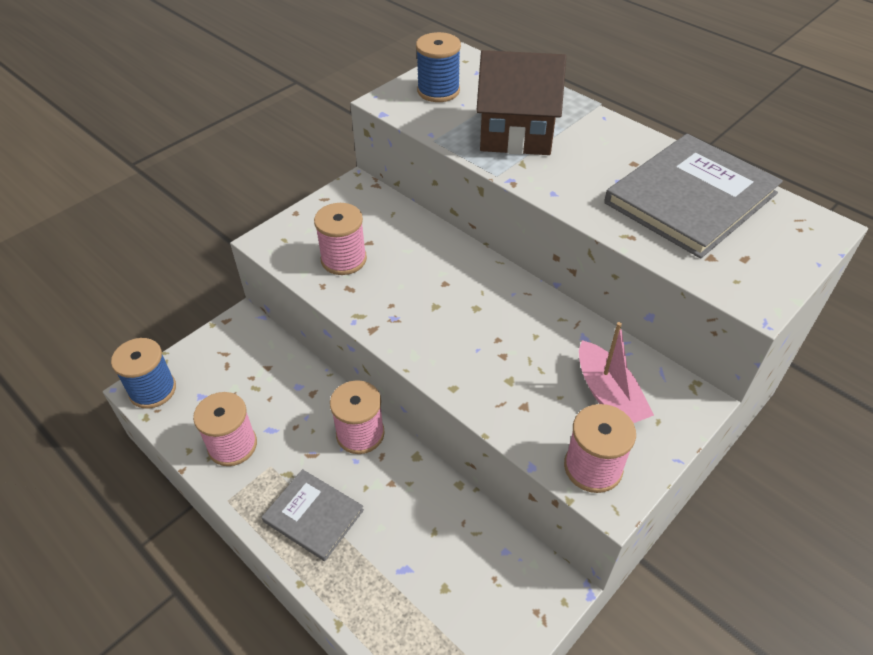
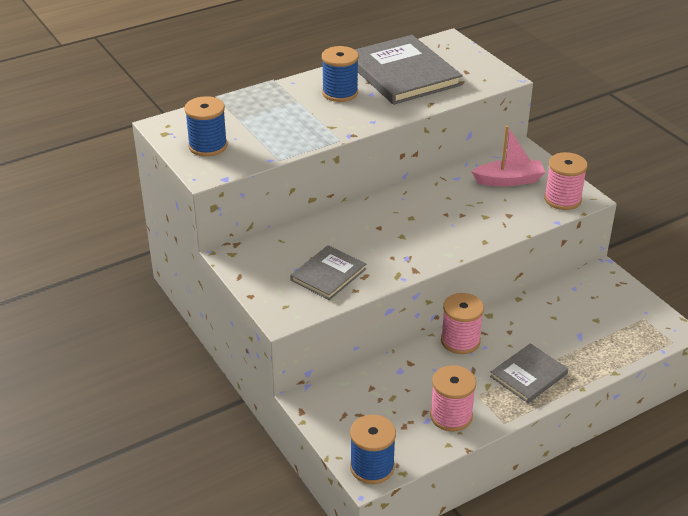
camera: 75 degrees left, 10 degrees down
(343, 259) = (328, 274): pink spool -> grey book
(516, 134) = (292, 122): brown house -> none
(603, 155) = (340, 93): none -> blue spool

